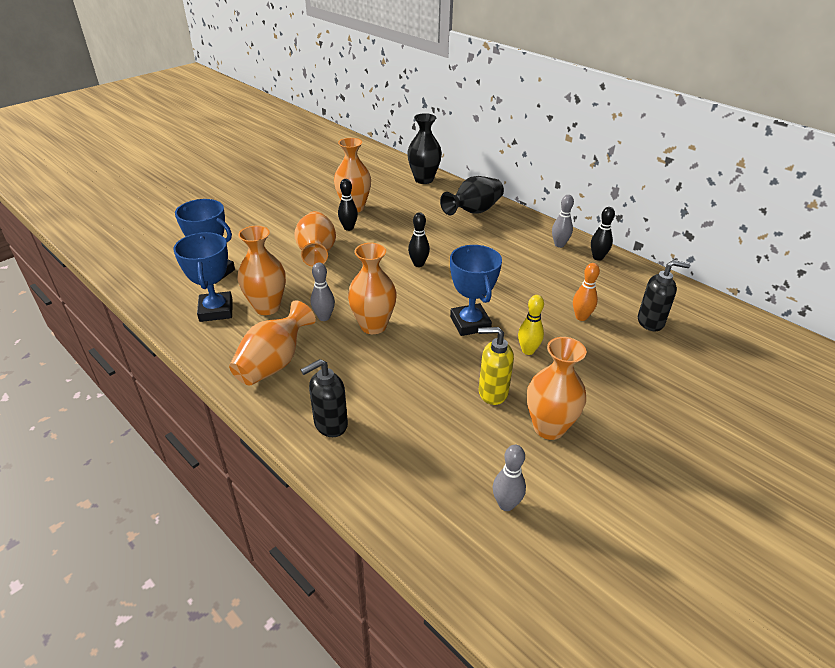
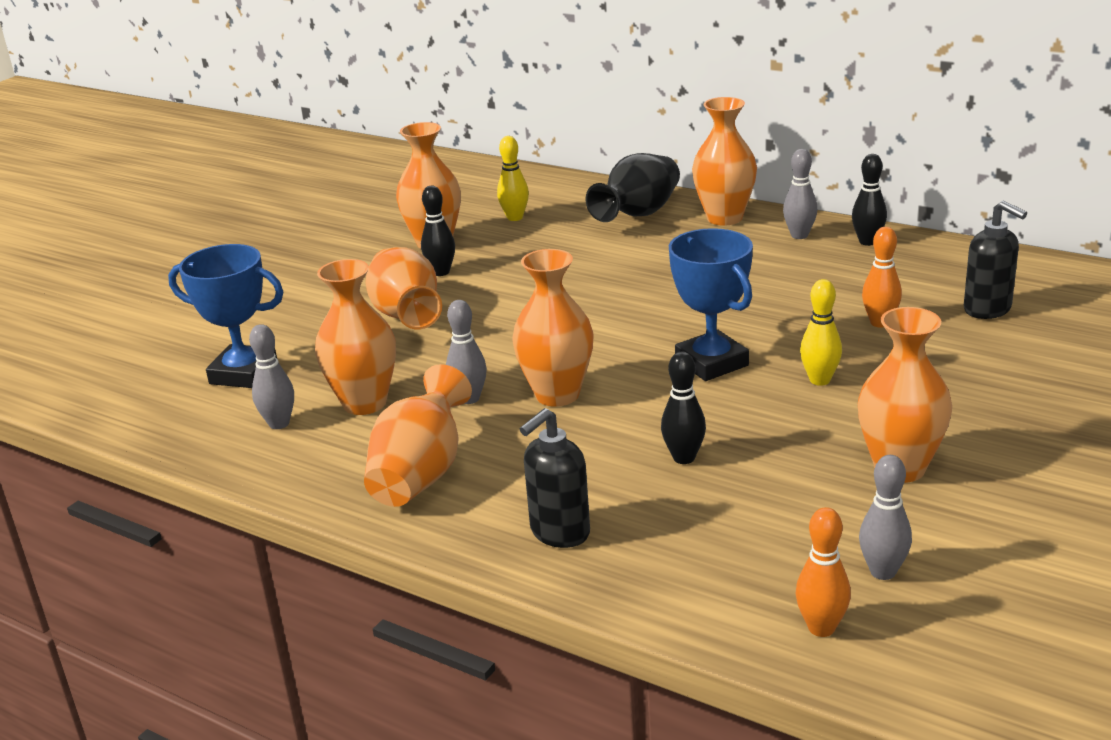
camera: 10 degrees left, 10 degrees down
(216, 310) = (279, 424): blue trophy -> grey bowling pin
(405, 200) = (515, 217): none -> yellow bowling pin
(418, 264) = (586, 300): black bowling pin -> black bowling pin (684, 458)
(424, 179) = (531, 184): black vase -> none
(450, 537) = (821, 628): none -> orange bowling pin
(492, 392) = (792, 442): yellow soap dispenser -> none
(521, 224) = (724, 218): none -> orange vase
(651, 322) = (988, 310): black soap dispenser -> black soap dispenser turned 60 degrees clockwise

